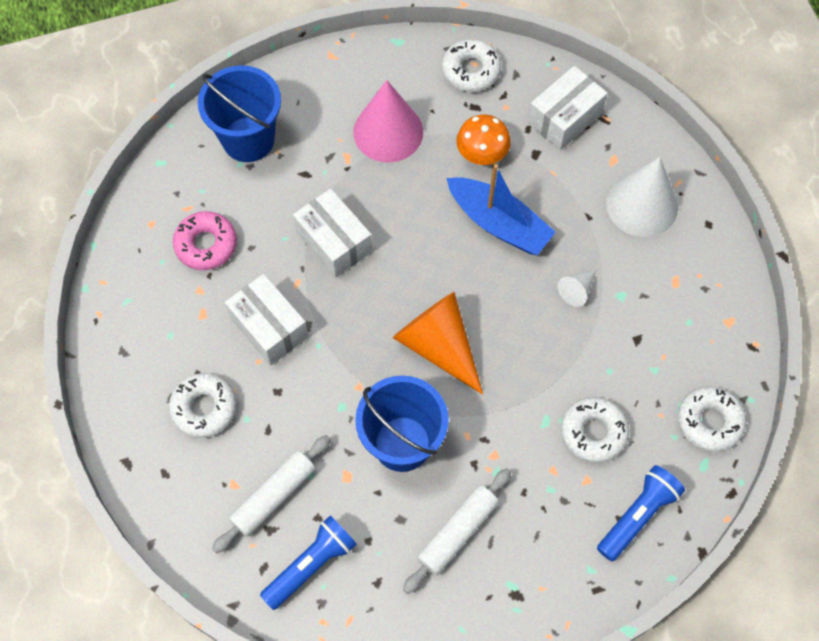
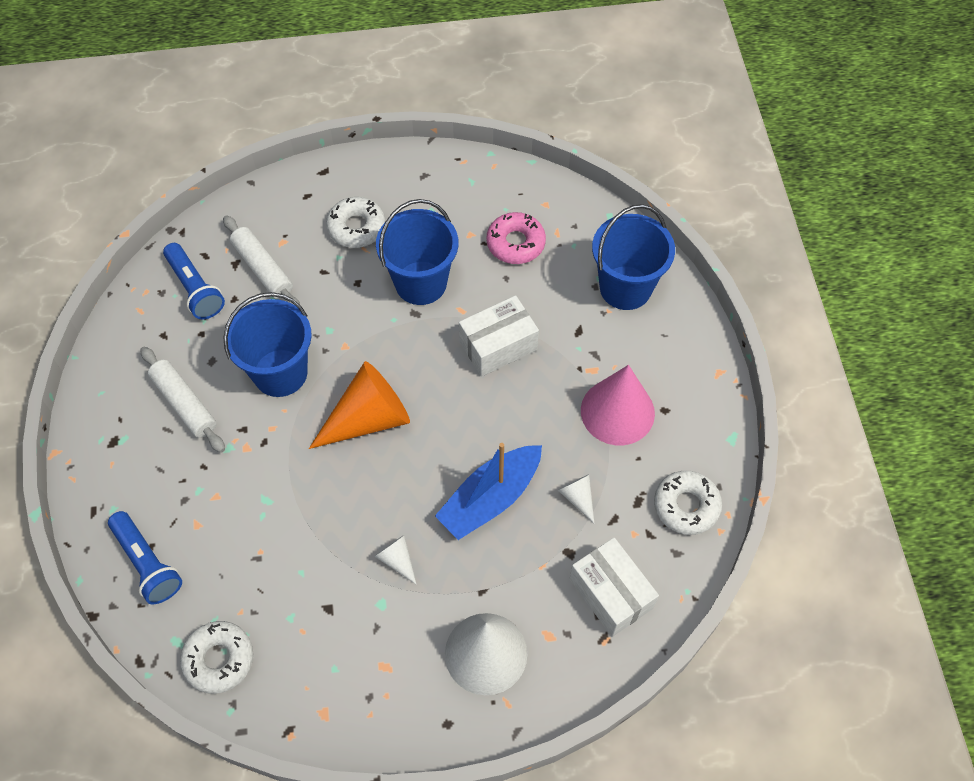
camera: 100 degrees right, 5 degrees down
(269, 327) = (421, 283): white box -> blue bucket
(482, 153) = (577, 498): orange mushroom -> white cone
(593, 432) = (241, 541): white donut -> none

